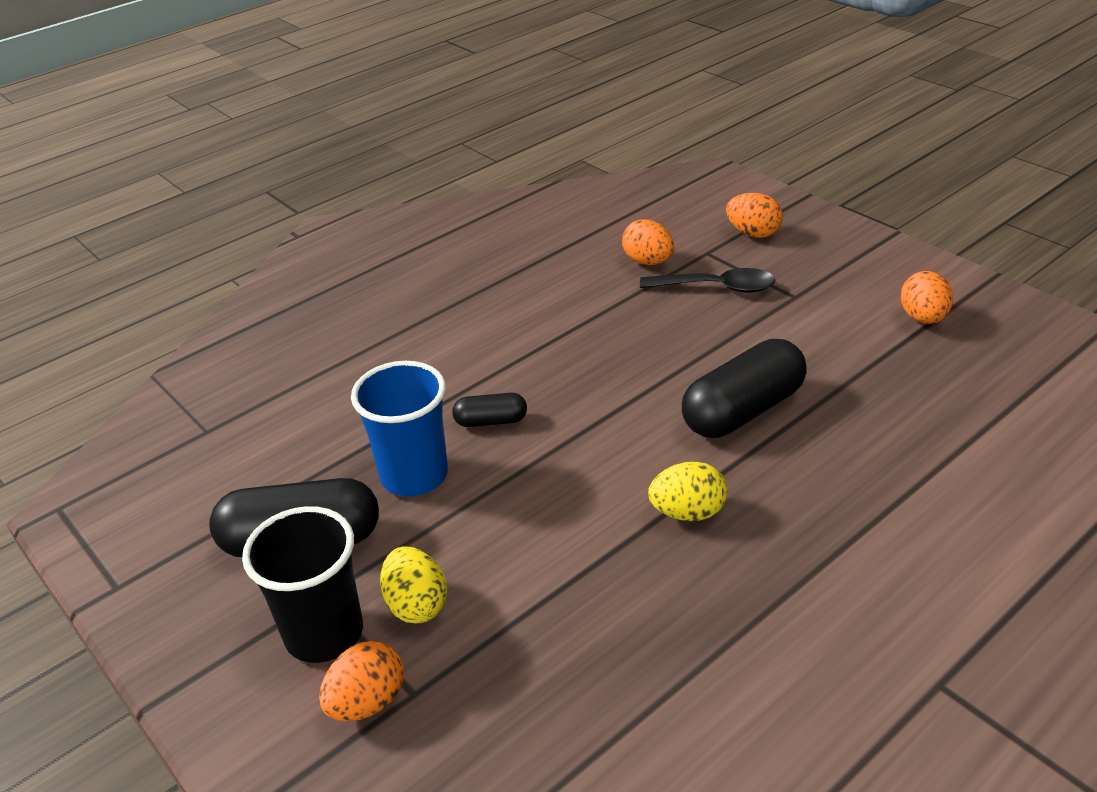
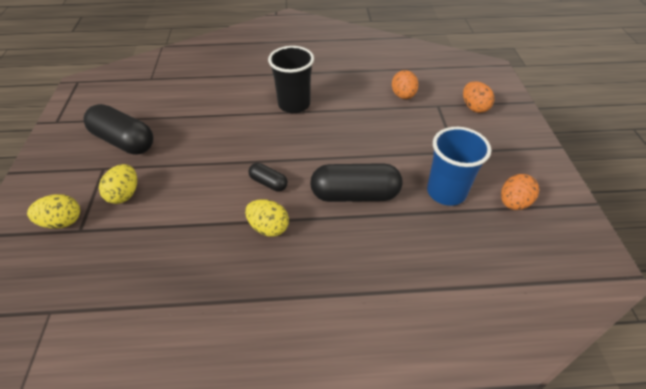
camera: 35 degrees right, 10 degrees up
(324, 633) = (85, 184): black cup -> black cup (294, 104)
(367, 702) = (62, 222): orange egg -> yellow egg
(414, 475) = (190, 139): blue cup -> blue cup (446, 192)
(491, 421) = (245, 133): black capsule -> black capsule (268, 183)
(717, 287) = (420, 126): black spoon -> none

